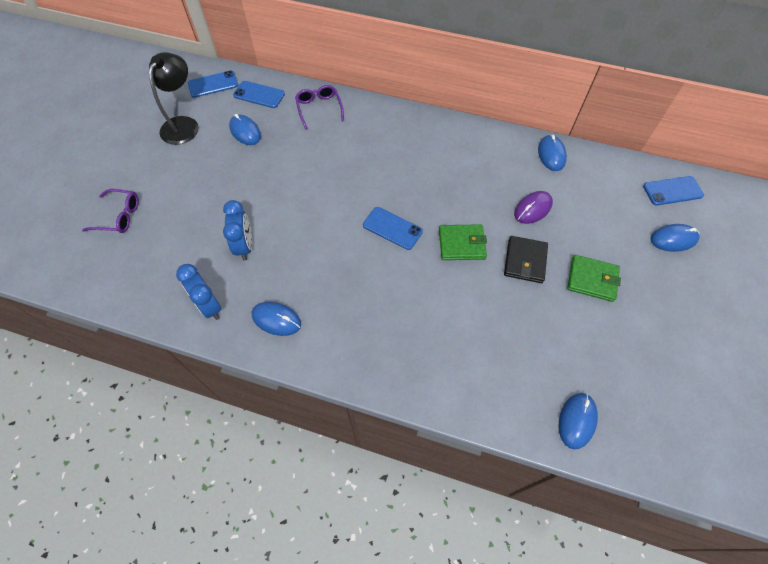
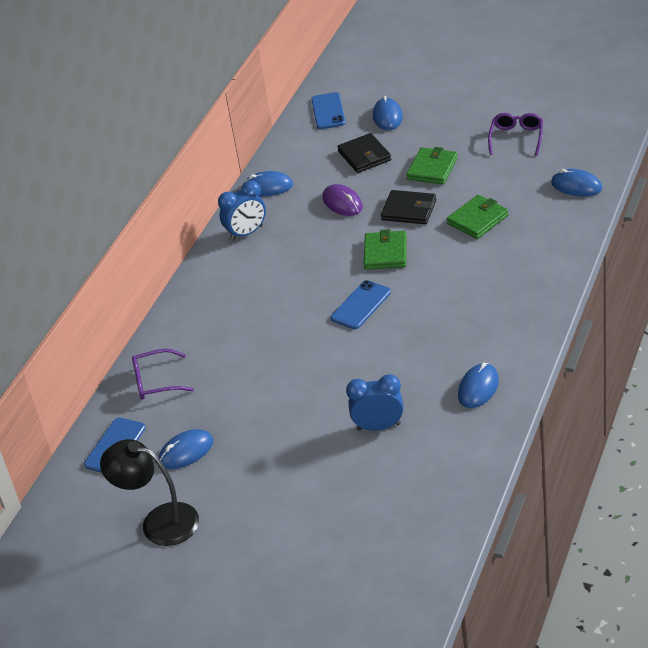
camera: 80 degrees left, 20 degrees down
(119, 216) = (322, 560): purple glasses -> purple glasses (516, 138)
(209, 306) = (461, 446): blue clock -> blue clock (246, 233)
(213, 84) = (81, 501): blue phone -> none
(513, 320) = (478, 220): none -> green wallet
(605, 222) = (364, 156): none -> black wallet

